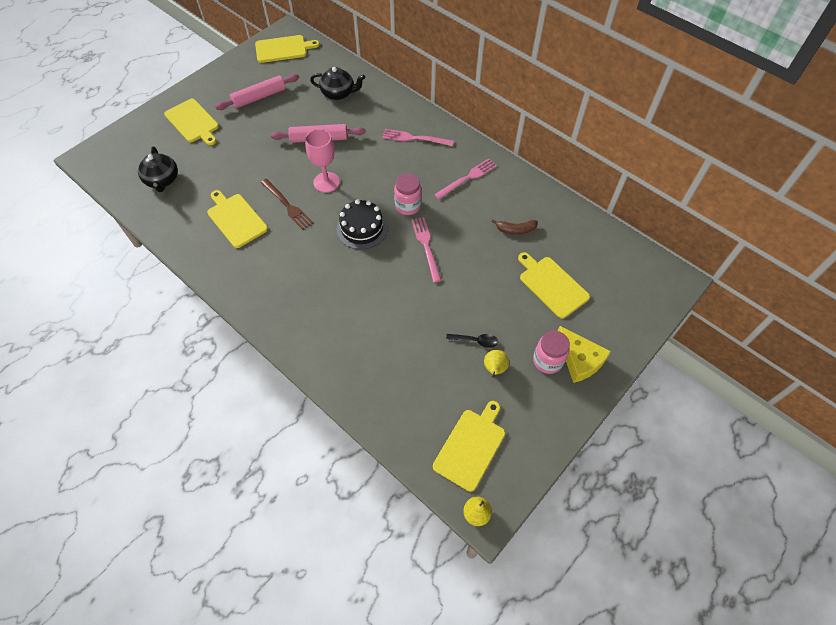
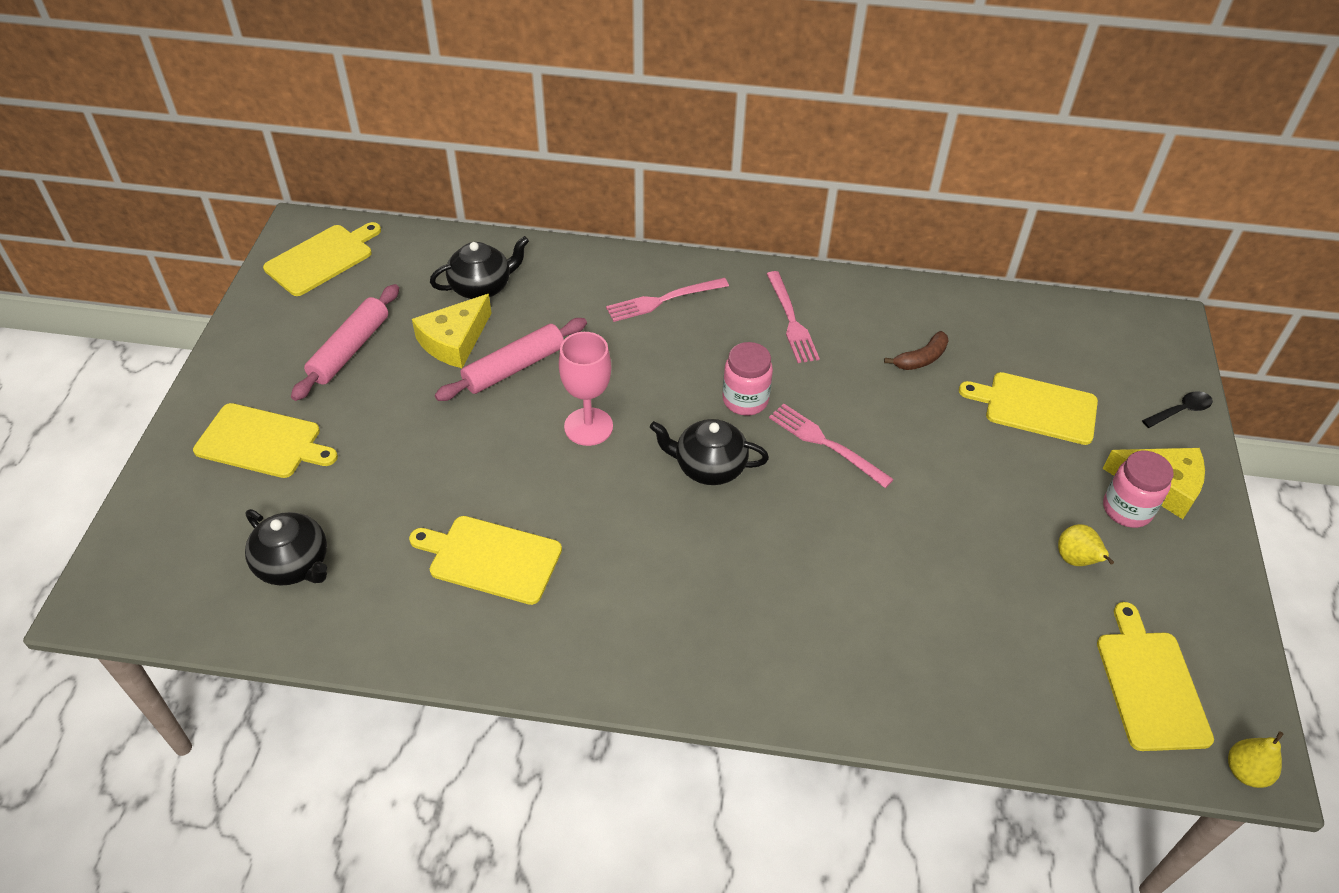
camera: 35 degrees left, 10 degrees down
(287, 205) = (558, 493): brown fork -> none
(305, 114) = (454, 341): none -> yellow cheese
(362, 228) = (709, 467): black cake -> black teapot
(467, 178) = (791, 320): pink fork -> pink fork turned 150 degrees clockwise
(475, 341) = (1016, 537): black spoon -> black spoon (1180, 411)

